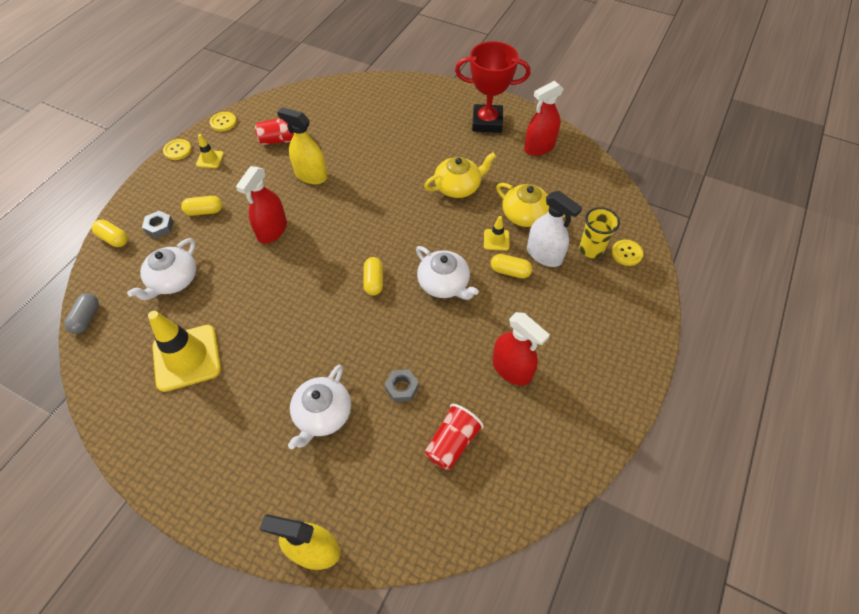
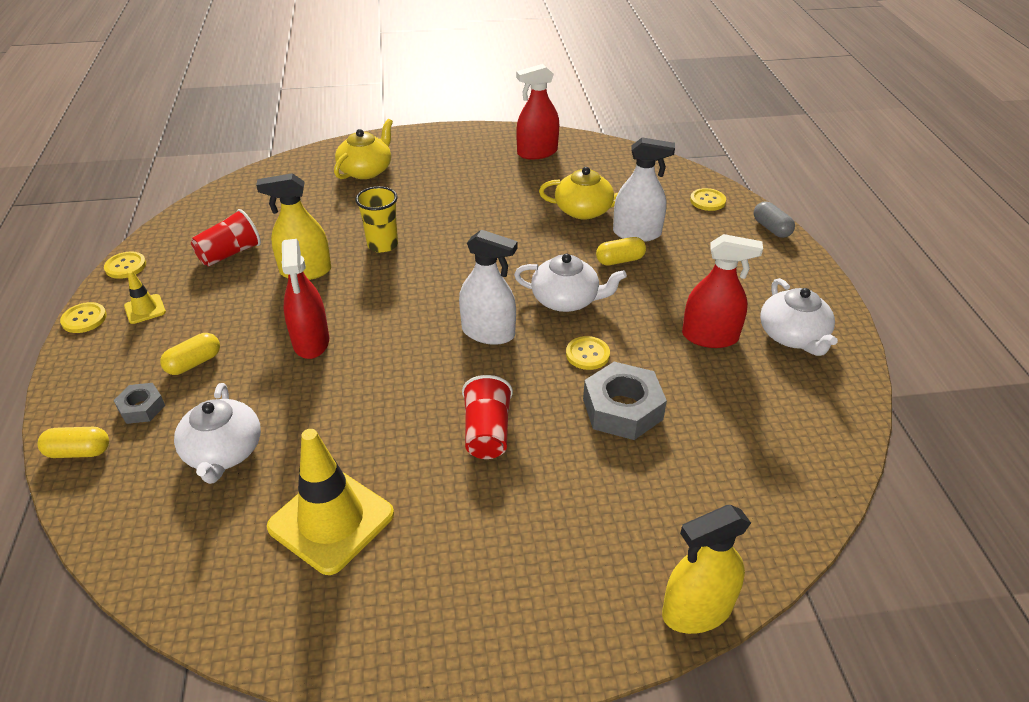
camera: 35 degrees left, 15 degrees down
(87, 318) = (127, 558): grey capsule -> grey capsule (771, 228)
(322, 414) = (564, 480): white teapot -> white teapot (793, 336)
(374, 281) = (488, 332): yellow capsule -> white spray bottle
(402, 387) = (622, 409): grey nut -> grey nut, size x1.82
(418, 334) = (587, 354): none -> yellow button
(452, 442) = (724, 427): red cup -> red cup (487, 432)
(458, 187) = (490, 214): yellow teapot -> yellow teapot (366, 170)
(487, 122) = (462, 152): red trophy -> none
(496, 240) = (578, 241): yellow traffic cone -> none
(539, 147) = (537, 152): red spray bottle -> red spray bottle turned 45 degrees clockwise
(591, 249) = (674, 211): yellow cup -> yellow cup (382, 245)

